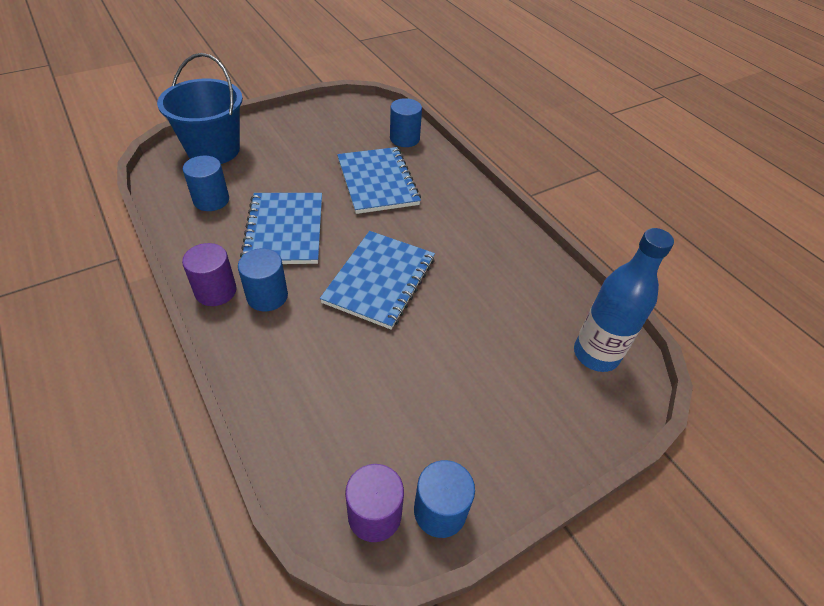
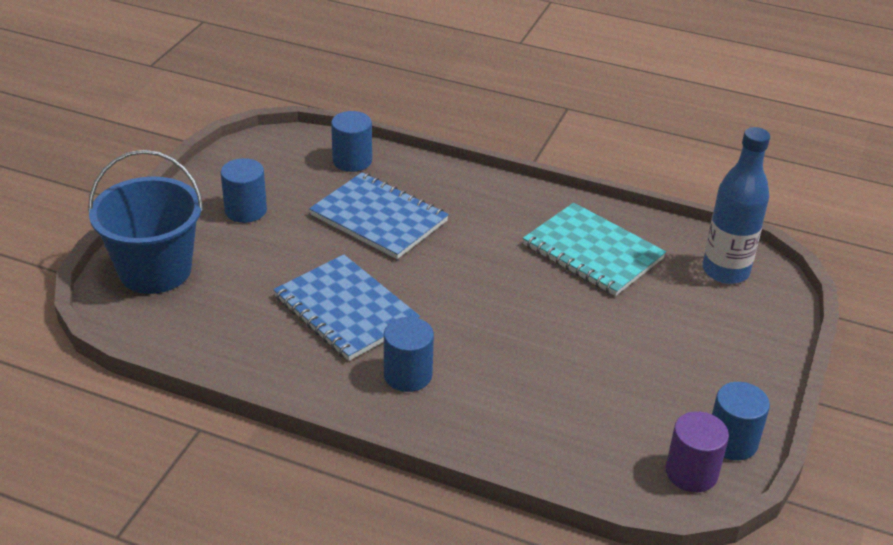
camera: 35 degrees left, 10 degrees down
(211, 200) = (228, 321): blue cylinder -> blue cylinder (245, 210)
(216, 291) = (353, 398): purple cylinder -> none
(379, 280) = (492, 307): blue notebook -> none
(500, 280) = (593, 252): none -> turquoise notebook

